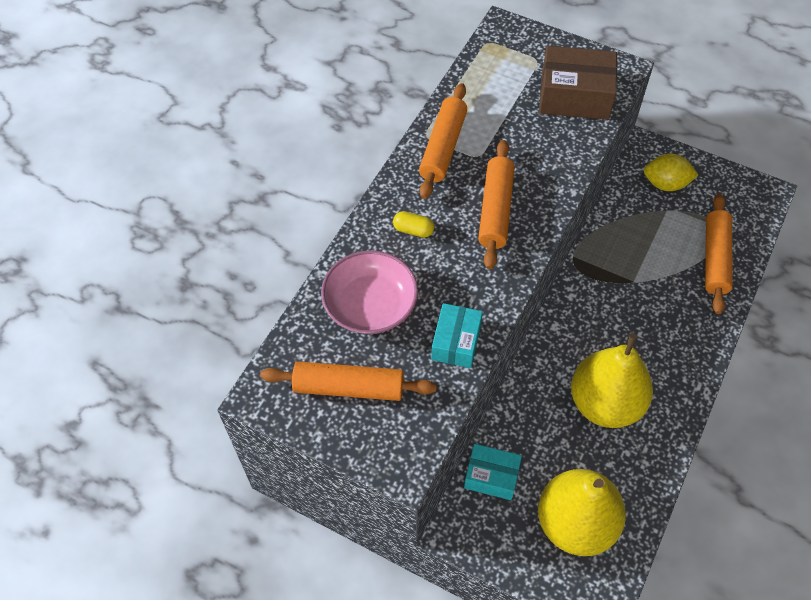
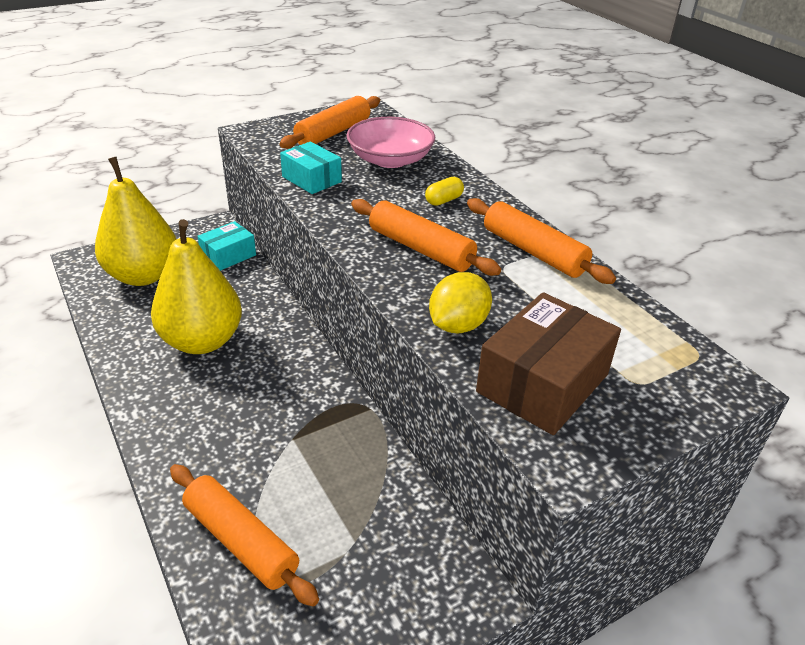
camera: 120 degrees right, 20 degrees down
(665, 184) = (396, 571): yellow lemon -> yellow lemon (458, 325)

